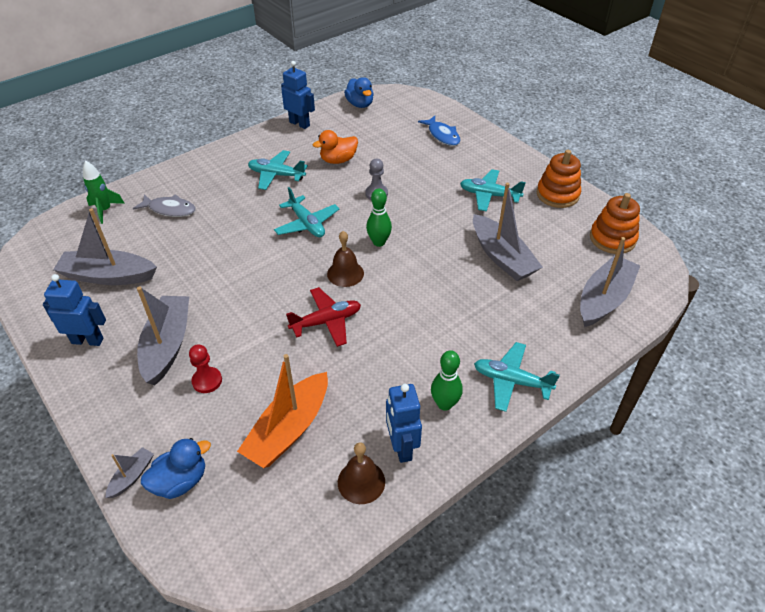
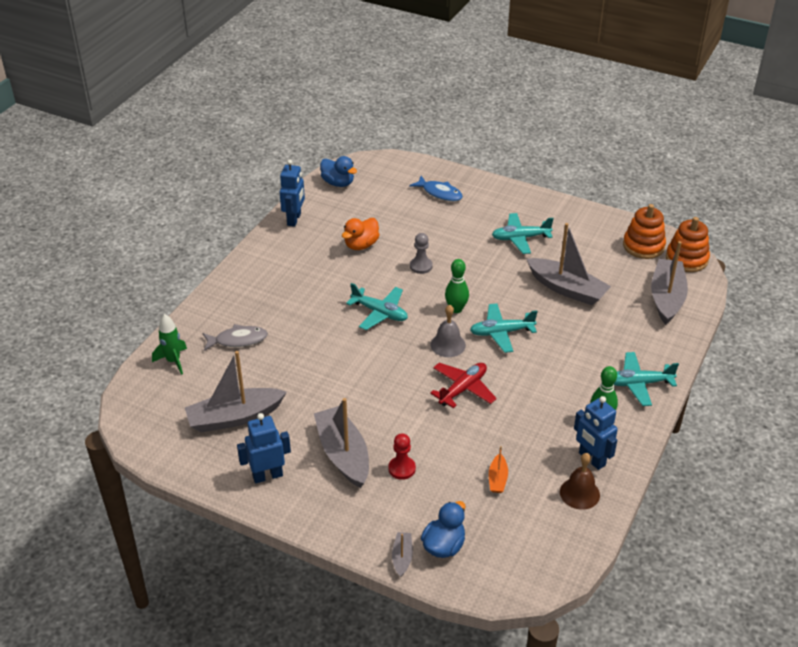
camera: 25 degrees left, 5 degrees down
(276, 175) = (314, 276): turquoise plane -> turquoise plane (501, 332)
(289, 429) = (497, 479): orange boat -> orange boat, size x0.46
(299, 124) = (294, 219): blue robot -> blue robot turned 90 degrees clockwise
(345, 273) = (448, 345): brown bell -> grey bell
(557, 194) = (576, 220): orange stacking toy -> orange stacking toy (686, 259)

